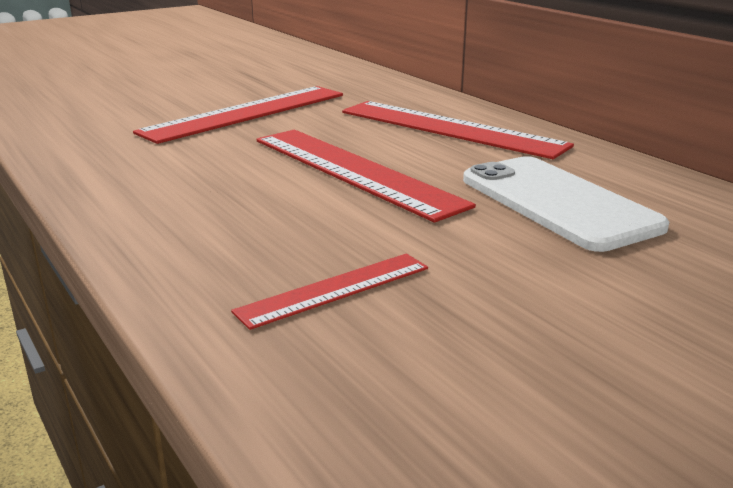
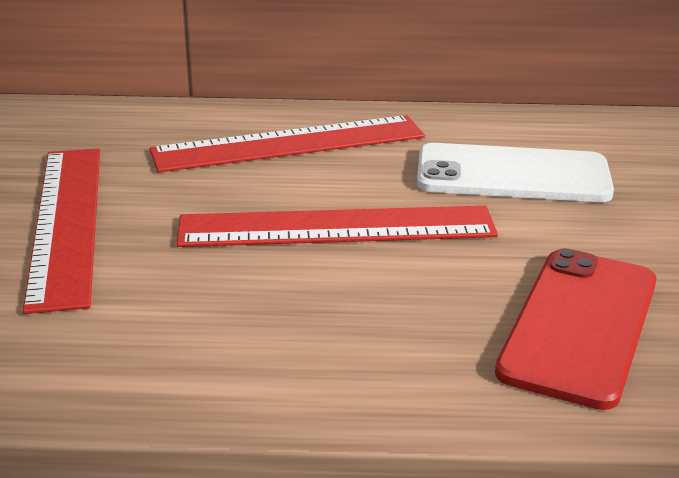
camera: 55 degrees left, 5 degrees up
(334, 289) = (580, 326): red ruler -> red phone

